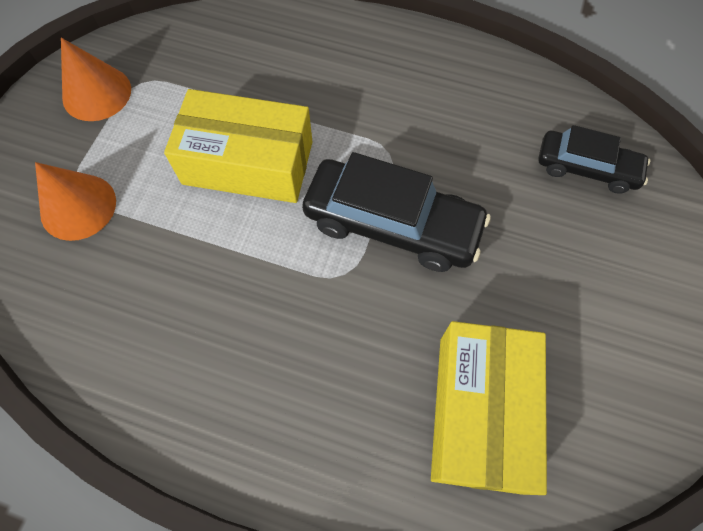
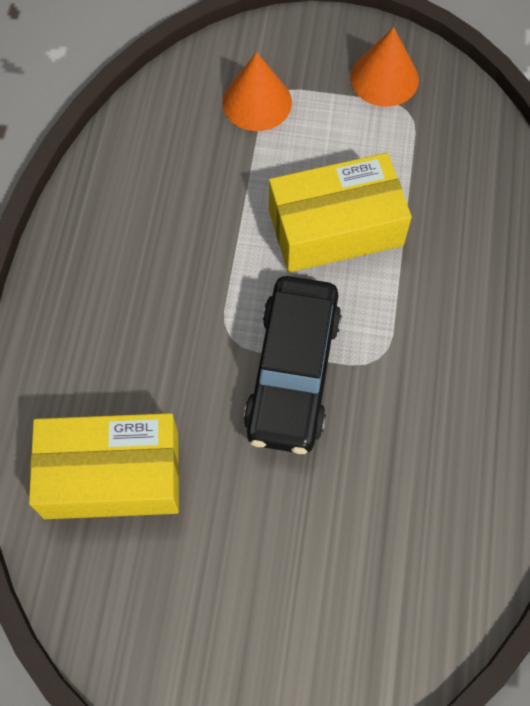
camera: 80 degrees right, 0 degrees up
(248, 162) = (335, 227): yellow box -> yellow box turned 75 degrees clockwise
(586, 168) = (408, 573): black car -> none

